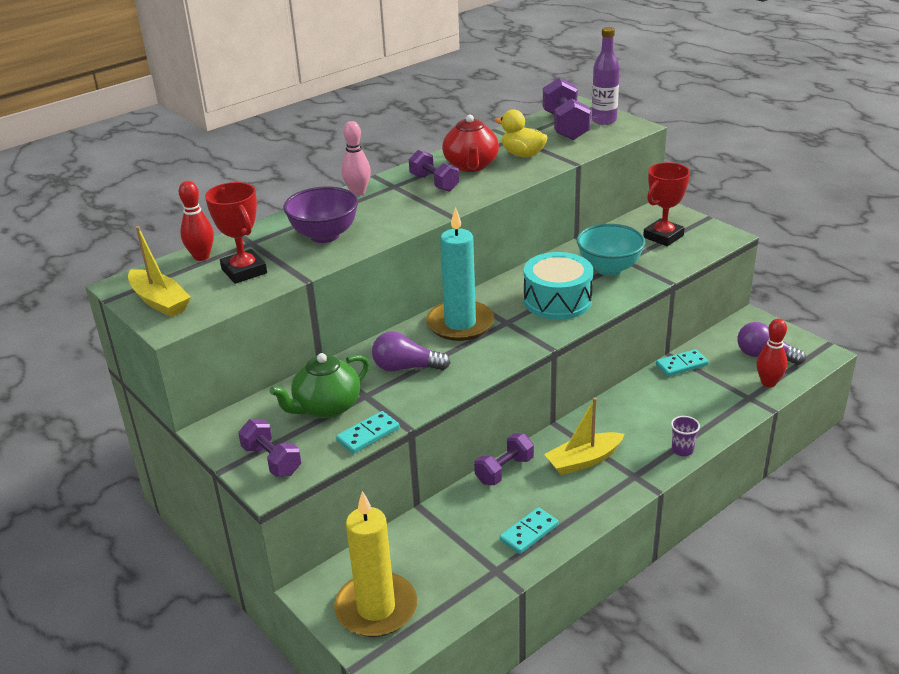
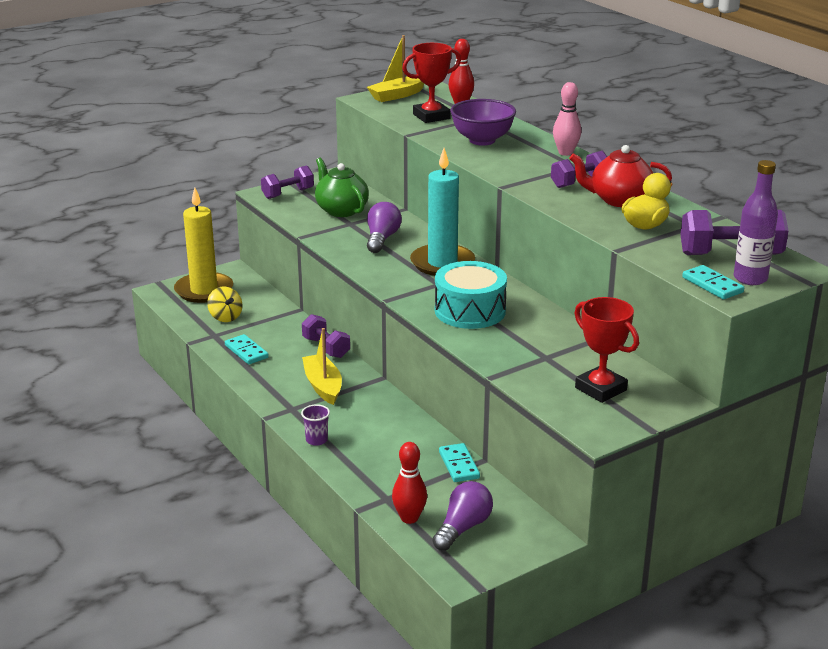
camera: 95 degrees right, 5 degrees down
(368, 435) = (300, 223): turquoise domino -> turquoise domino (712, 285)
(448, 569) = (225, 317): none -> yellow spinning top
(609, 268) = (529, 345): turquoise bowl -> none

